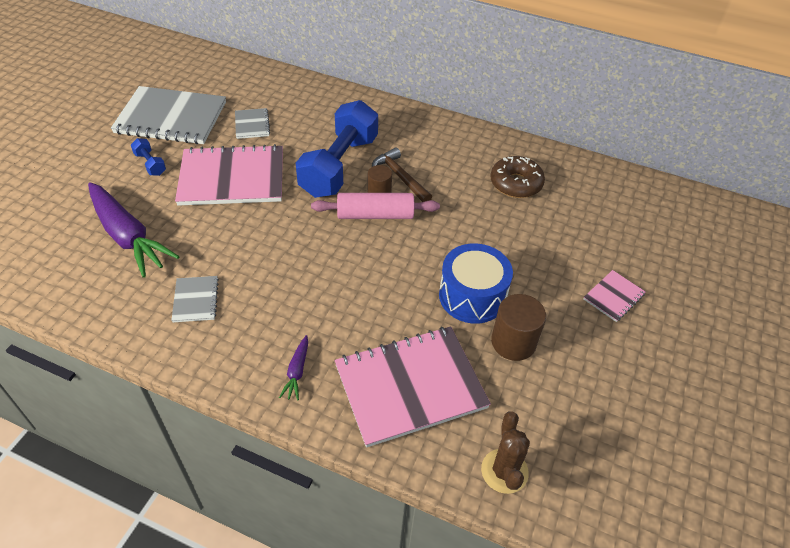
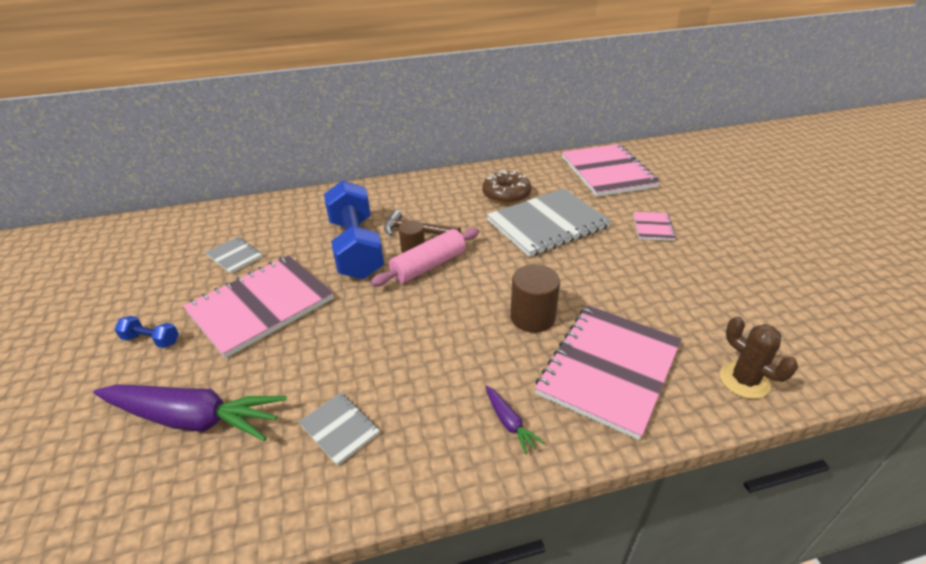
camera: 35 degrees left, 10 degrees down
(171, 118) = (135, 290): grey notebook -> grey notebook (547, 224)
(472, 296) = (569, 279): blue drum -> none
(513, 342) = (634, 291): brown cylinder -> brown cylinder (532, 317)
(647, 214) = (607, 172): none -> pink notebook

